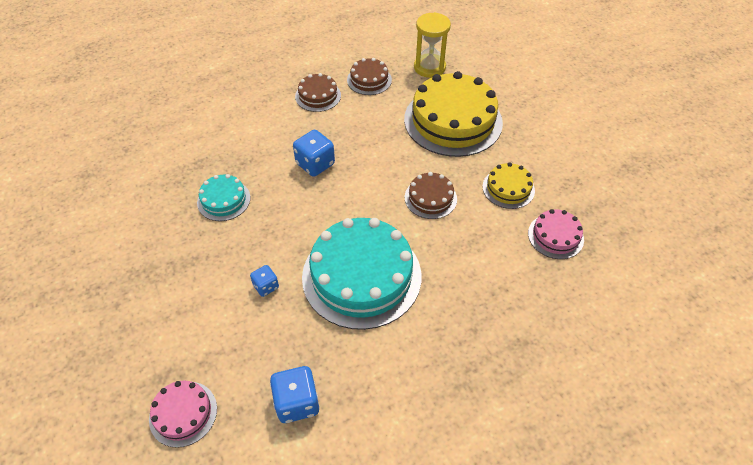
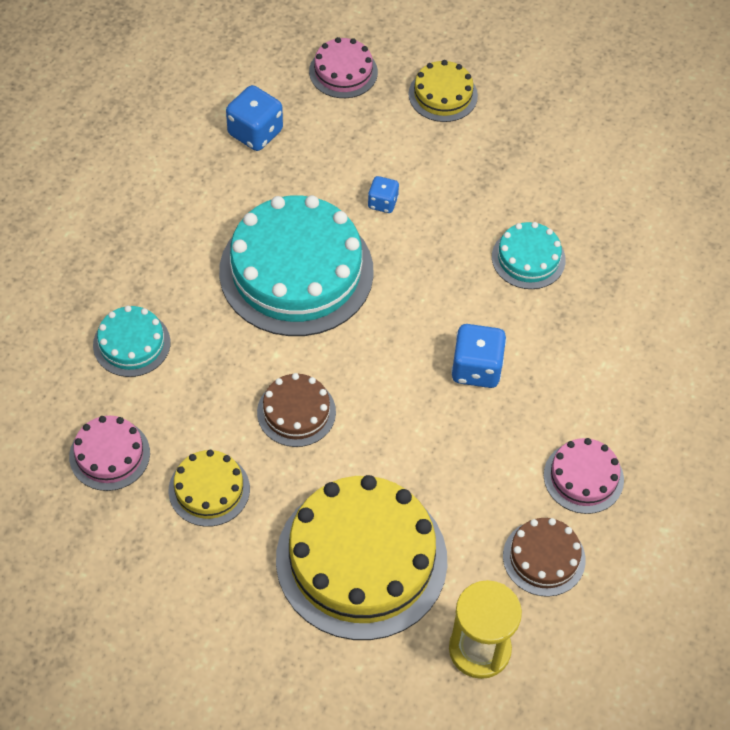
camera: 140 degrees right, 5 degrees up
(142, 340) = (443, 95): none -> yellow cake
(318, 96) = (583, 477): brown cake -> pink cake
(502, 293) = (131, 343): none -> turquoise cake

